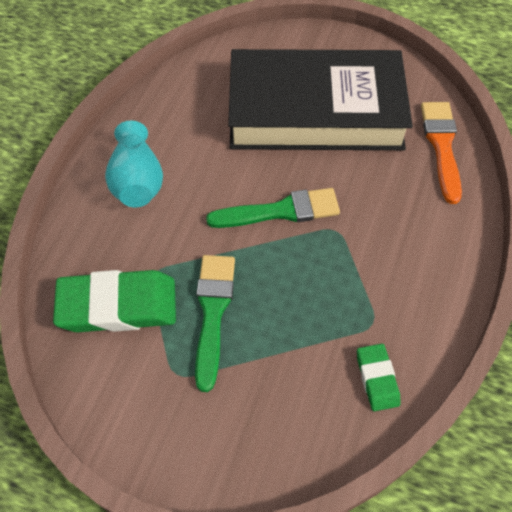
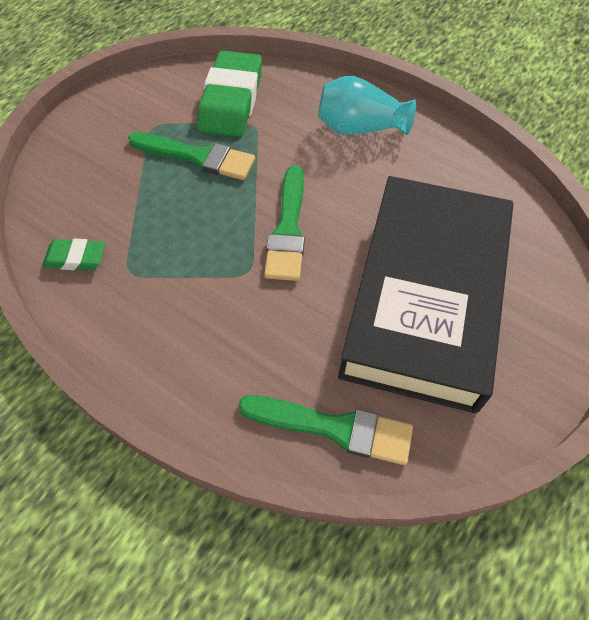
camera: 105 degrees right, 0 degrees up
(441, 146) = (334, 428): orange brush -> green brush

